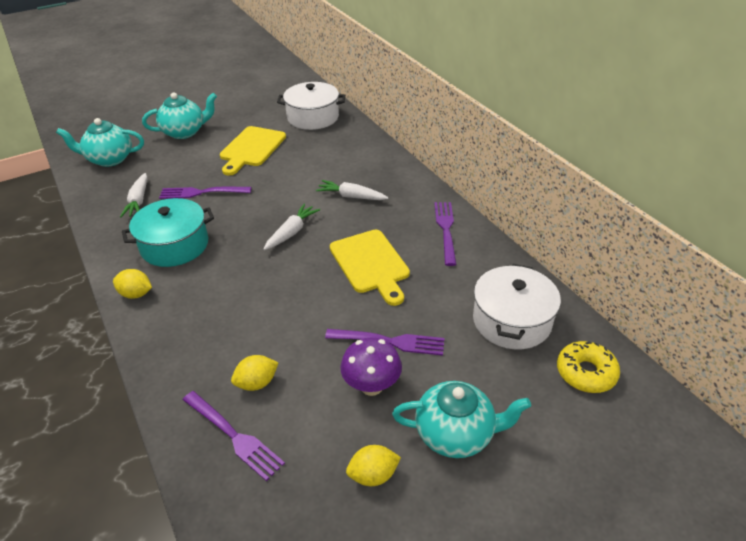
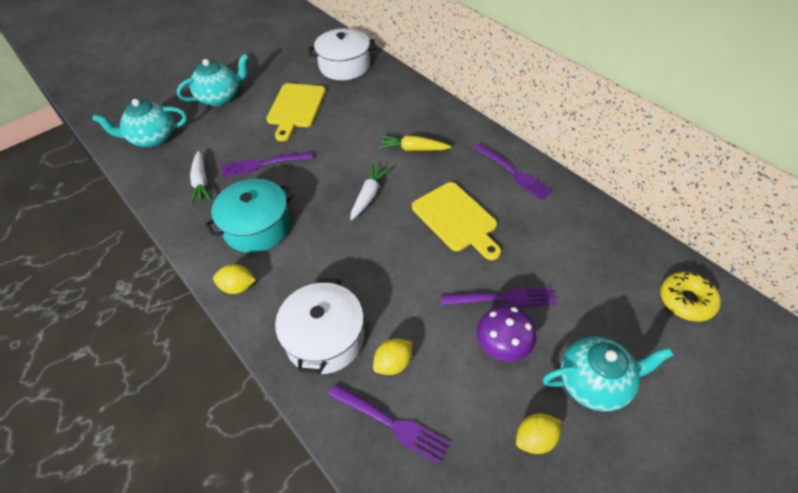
camera: 10 degrees left, 10 degrees up
(351, 197) = (413, 149): white carrot -> yellow carrot
(446, 230) = (513, 172): purple fork -> purple fork turned 150 degrees clockwise
(512, 321) = (605, 259): white pot -> white pot (325, 338)

